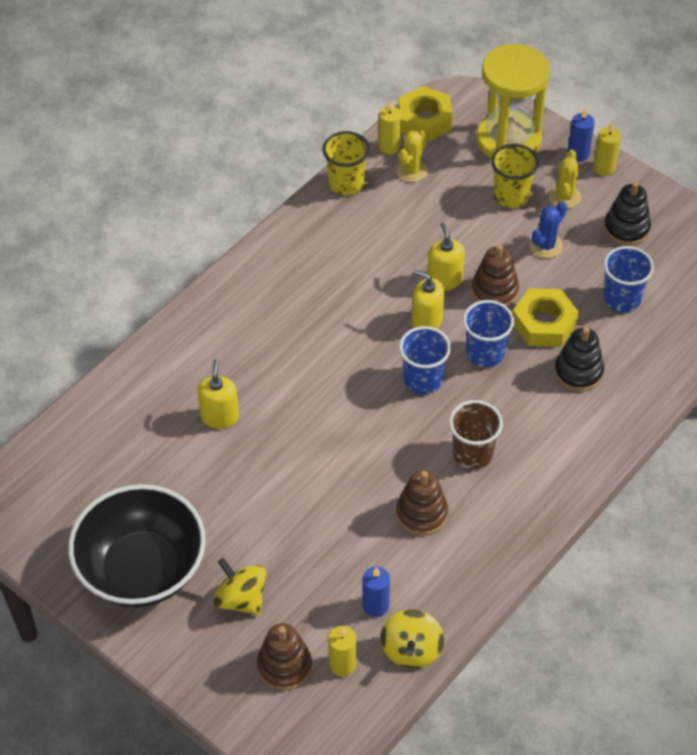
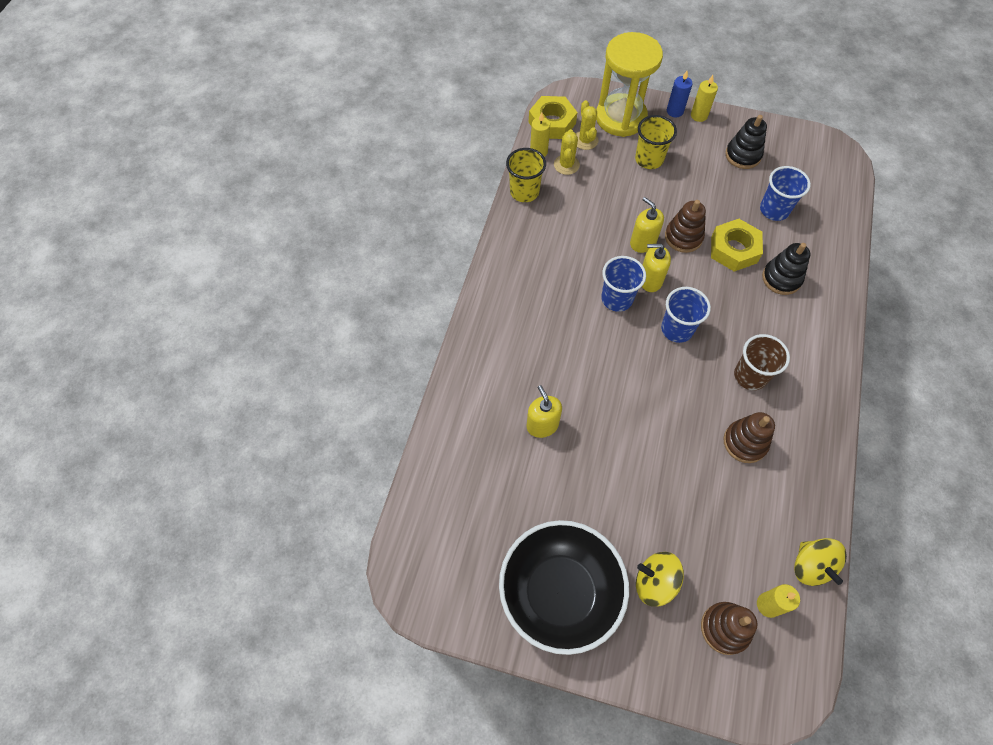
camera: 25 degrees left, 10 degrees up
(375, 605) = (760, 539): blue candle -> none
(485, 353) = (707, 289): blue cup -> blue cup (617, 299)
(546, 246) = (697, 188): blue cactus -> none
(564, 197) = (686, 147): yellow cactus -> yellow cactus (585, 140)

